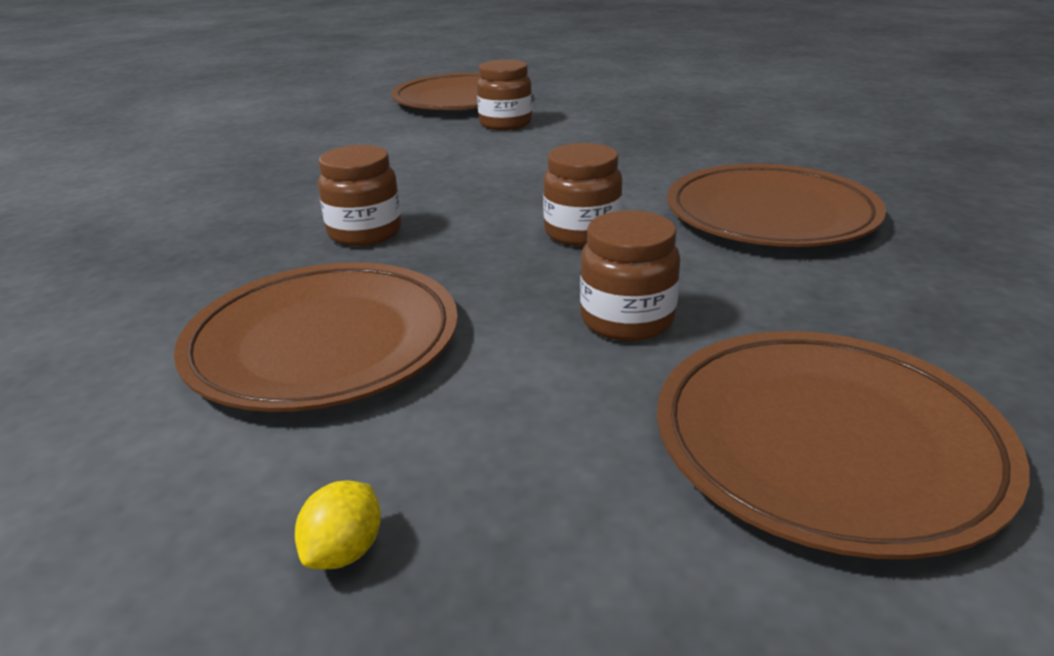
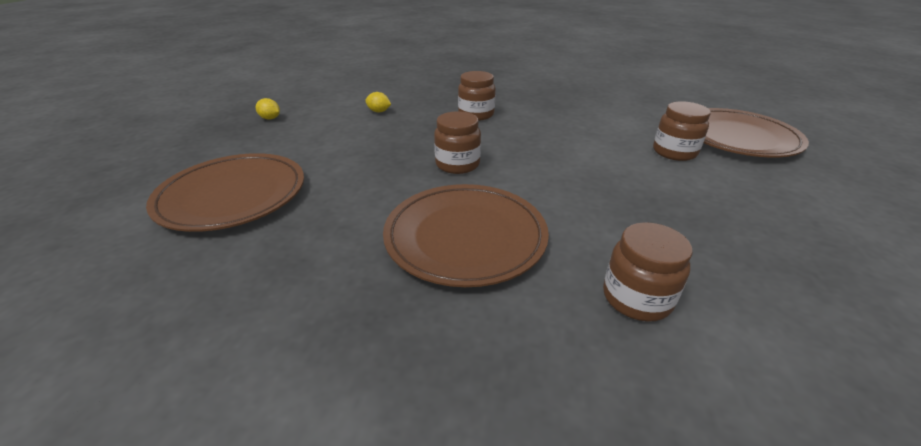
camera: 95 degrees right, 5 degrees up
(323, 342) = (379, 111): brown plate -> yellow lemon
(627, 320) = (355, 166): brown jar -> brown jar (636, 298)

